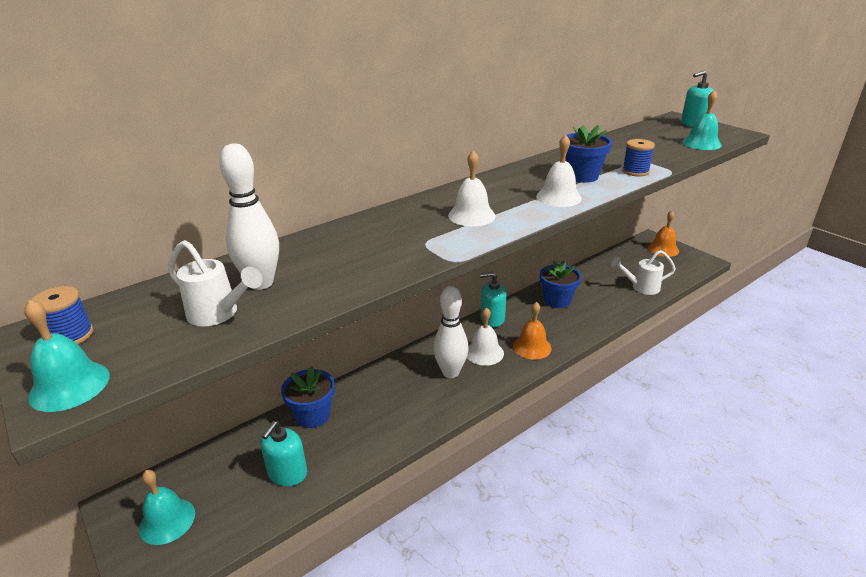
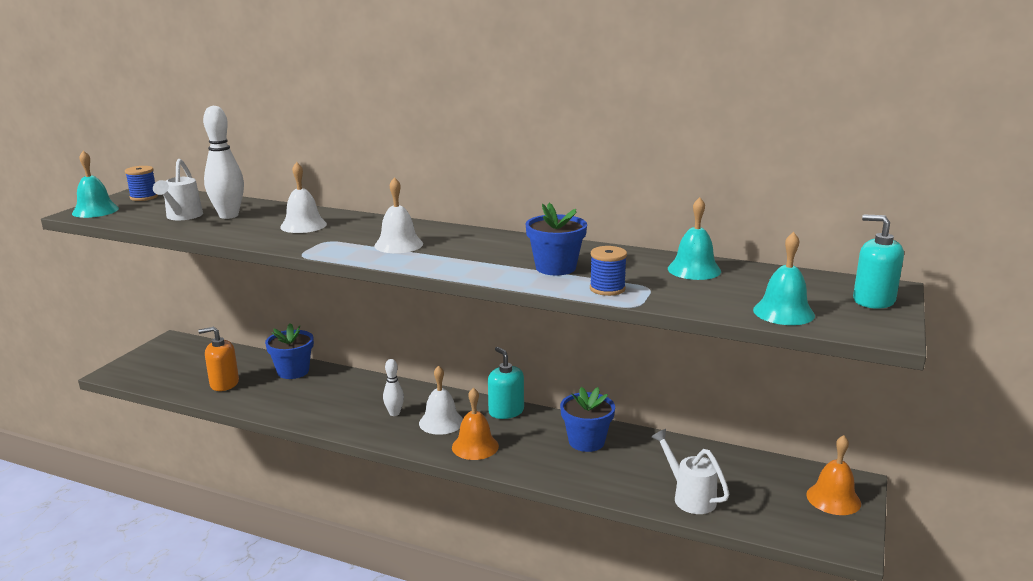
camera: 60 degrees right, 10 degrees down
(167, 520) = (163, 360): turquoise bell -> turquoise bell (694, 269)
(287, 473) = (224, 383): turquoise soap dispenser -> orange soap dispenser
(450, 372) = (394, 413): white bowling pin -> white bowling pin, size x0.55
(558, 197) = (480, 267): white bell -> white bell (303, 225)

